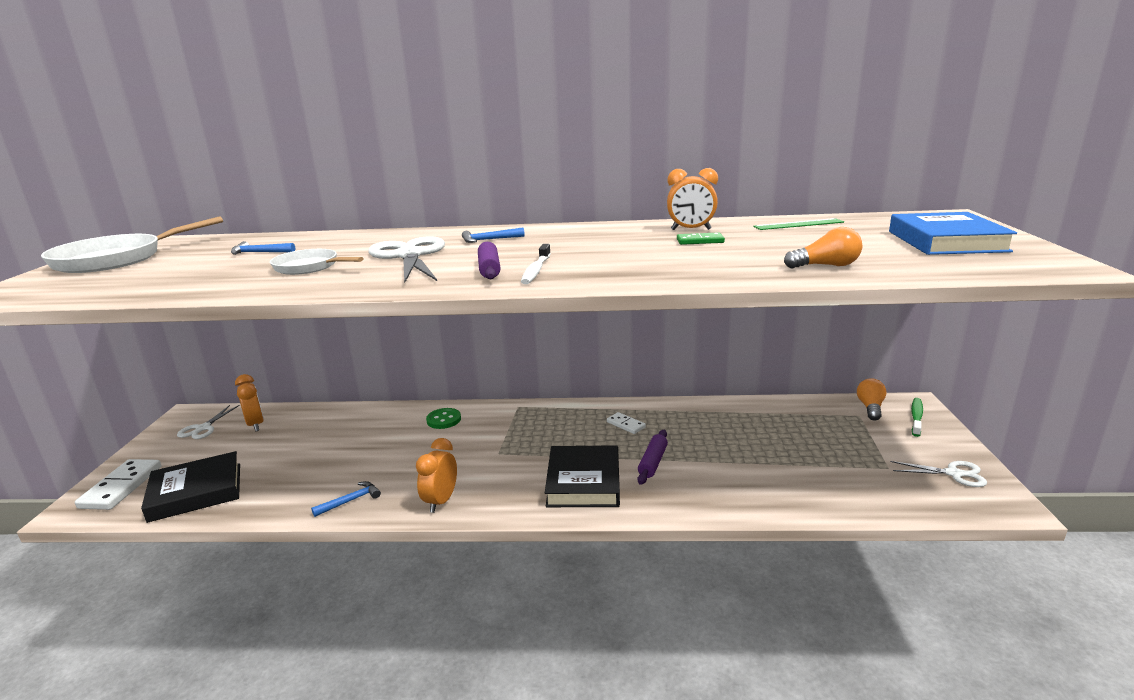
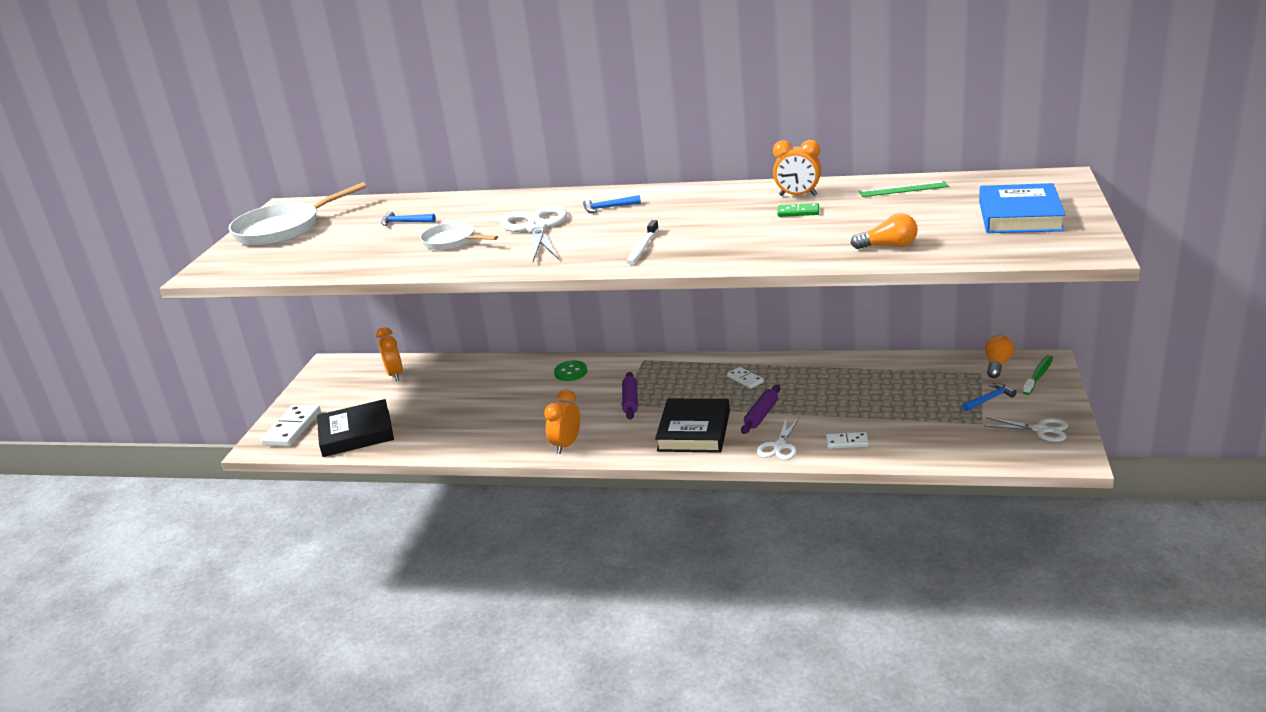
camera: 10 degrees right, 5 degrees up
(203, 428) = (347, 377): white scissors -> white scissors (779, 446)
(350, 501) = (488, 443): blue hammer -> blue hammer (989, 399)
(489, 269) = (603, 245): purple rolling pin -> purple rolling pin (630, 401)
(755, 492) = (847, 442): none -> white domino

